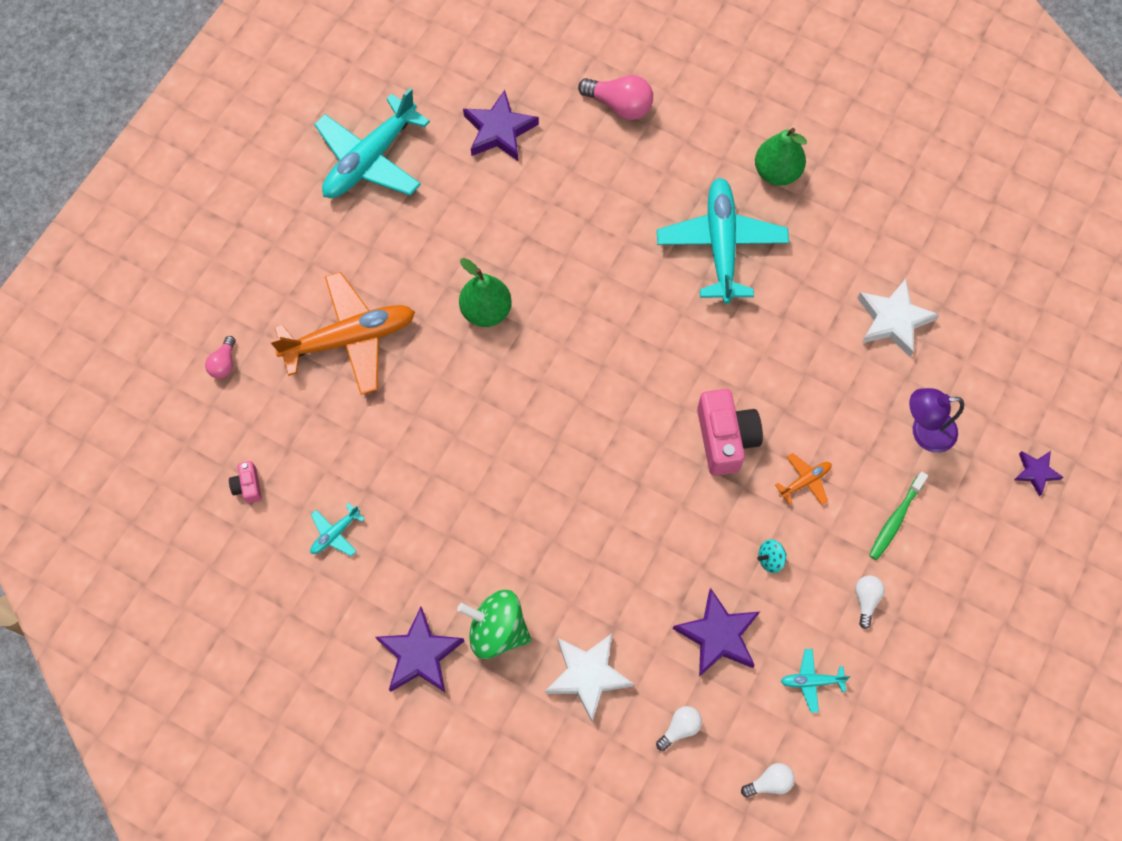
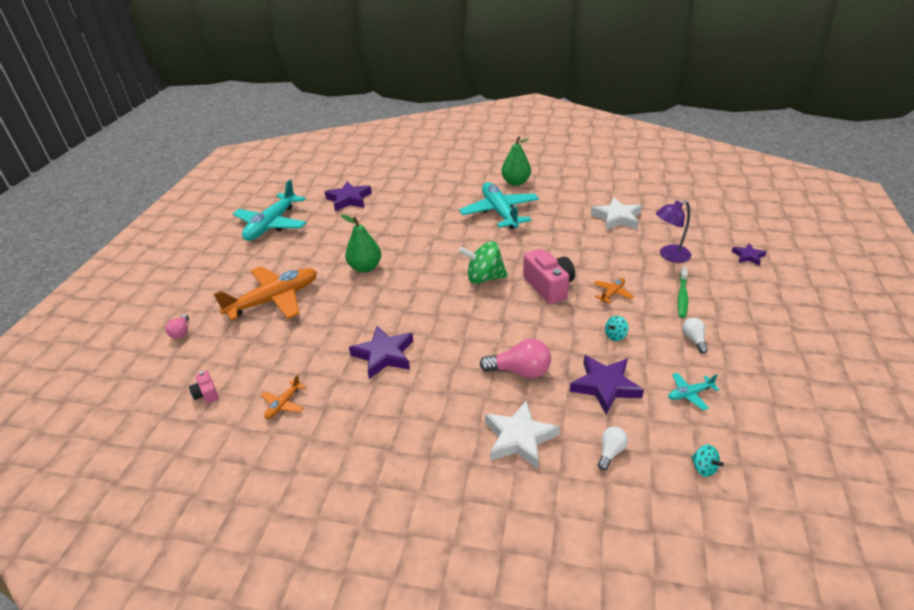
camera: 15 degrees left, 30 degrees down
(335, 533) = (283, 404): turquoise plane -> orange plane
(420, 654) = (374, 463): purple star -> purple star (384, 355)
(497, 630) = (434, 429): green spinning top -> green spinning top (484, 278)
(619, 105) = (415, 178): pink light bulb -> pink light bulb (520, 371)
(769, 782) = (703, 468): white light bulb -> turquoise spinning top

